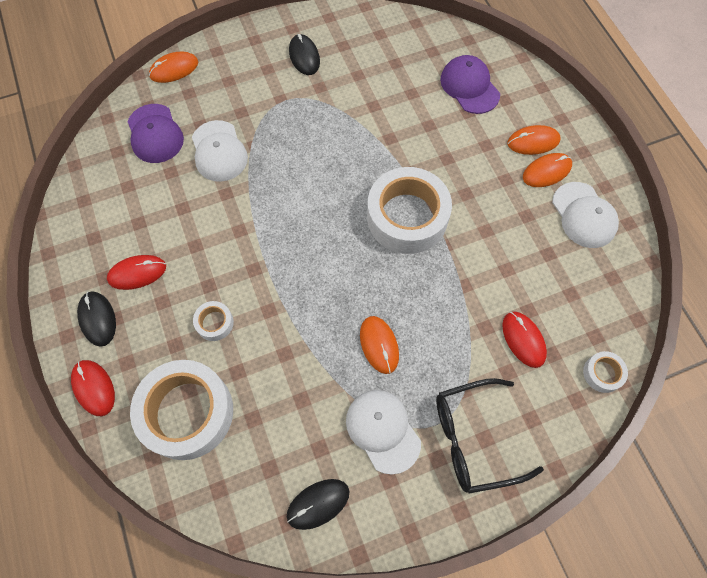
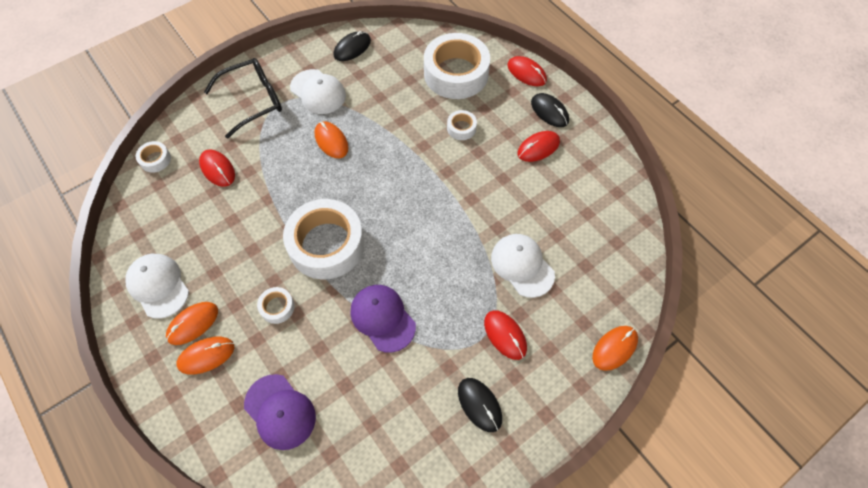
camera: 165 degrees right, 5 degrees down
(155, 134) = (592, 268): purple cap -> purple cap (382, 318)
(262, 99) = (505, 335): none -> red mouse
(464, 168) = (277, 307): none -> white tape

